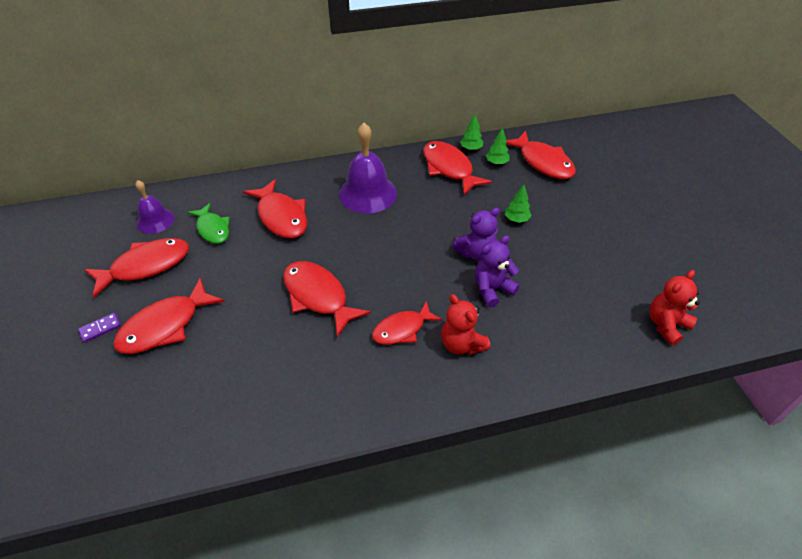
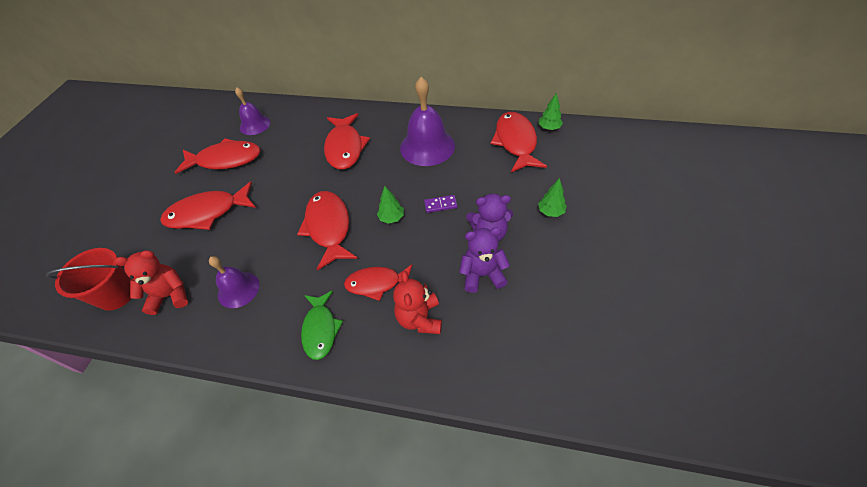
camera: 30 degrees right, 5 degrees up
(100, 328) = (167, 199): purple domino -> purple domino (440, 205)
(112, 444) = (117, 294): none -> red bucket
(213, 229) = (289, 143): green fish -> green fish (320, 329)
(260, 385) = (238, 289): none -> purple bell
(497, 163) = (566, 148): green tree -> green tree (391, 218)
(543, 162) = (616, 160): red fish -> none
(666, 325) = (648, 384): red teddy bear -> red teddy bear (170, 295)

